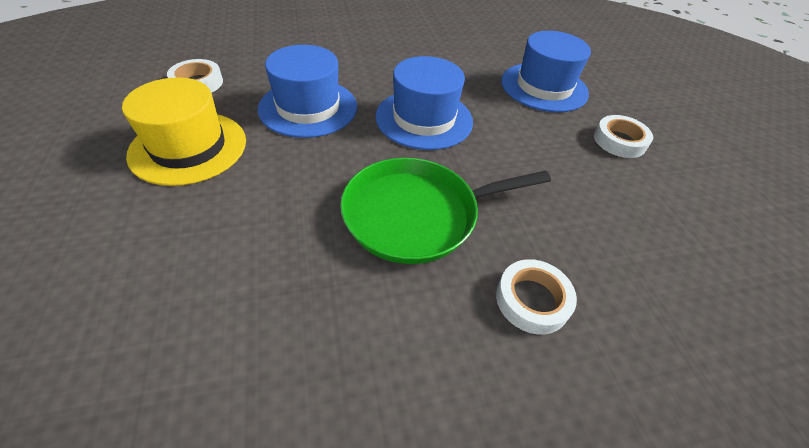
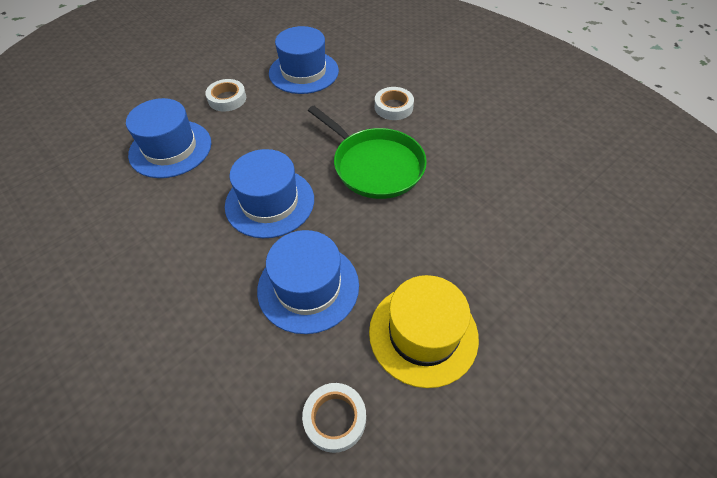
camera: 115 degrees left, 5 degrees up
(670, 230) = (303, 72): none -> blue hat

